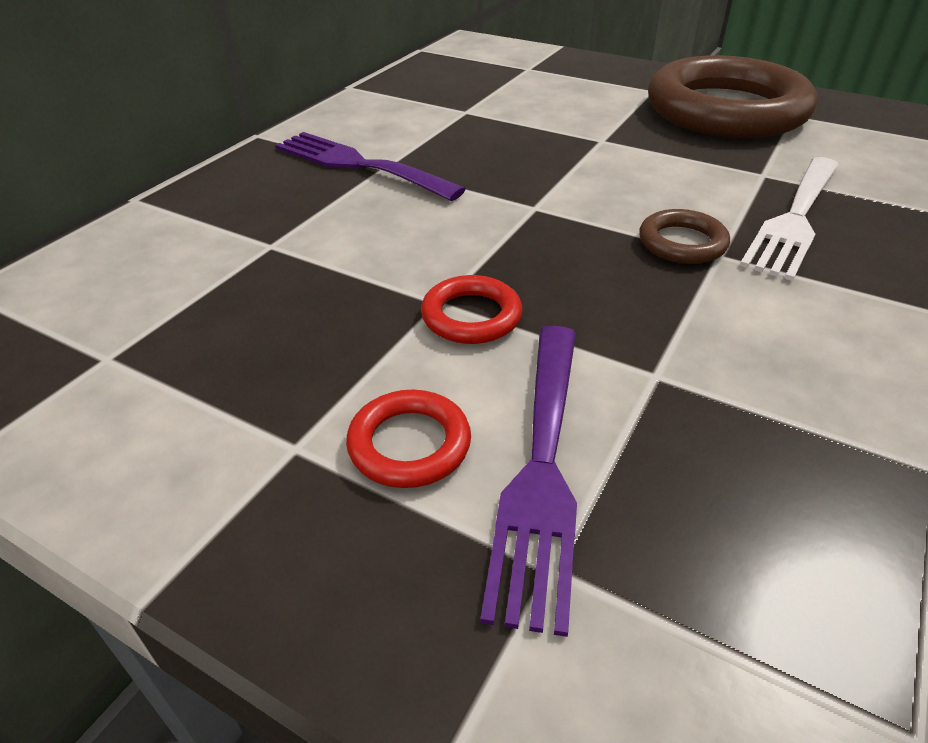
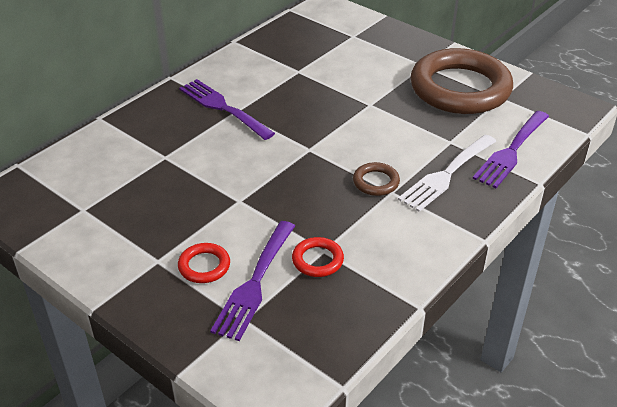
camera: 10 degrees right, 0 degrees up
(471, 316) = (251, 210): red ring -> red ring (317, 260)
(871, 177) = (511, 151): none -> purple fork

